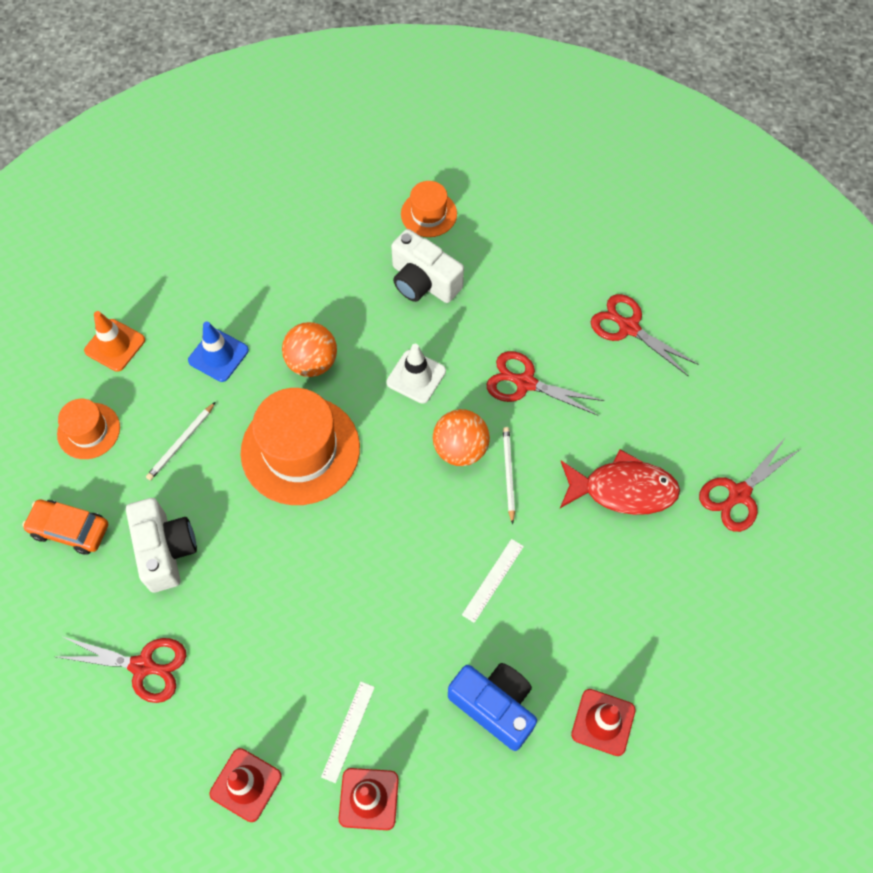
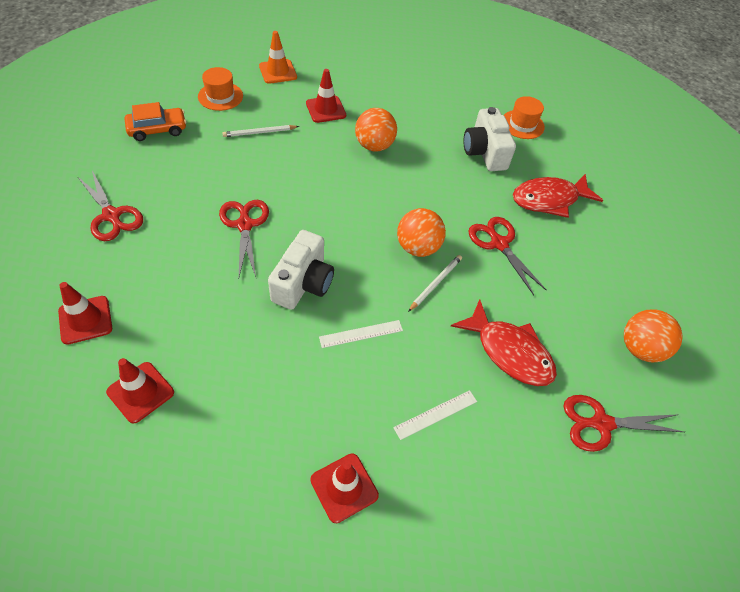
camera: 35 degrees right, 10 degrees down
(70, 530) = (157, 129): orange car -> orange car turned 105 degrees clockwise
(165, 550) = (191, 173): white camera -> white camera (303, 283)
(218, 355) = (326, 109): blue traffic cone -> red traffic cone
(300, 450) = (320, 180): orange hat -> none
(348, 731) = (175, 342): white ruler -> white ruler (436, 414)
(416, 377) = (429, 193): white traffic cone -> none
(494, 706) = (280, 409): blue camera -> none
(527, 292) = (549, 199): none -> red fish
(628, 327) = (606, 263): red scissors -> red scissors (245, 225)
(717, 396) = (640, 348): none -> orange ball

